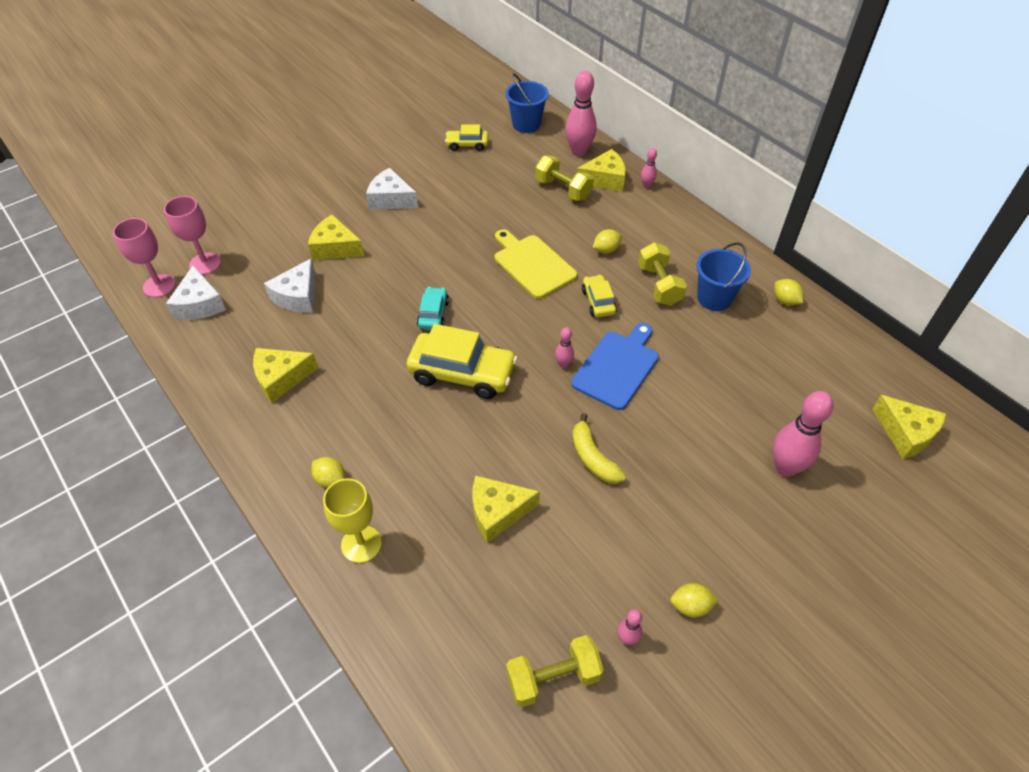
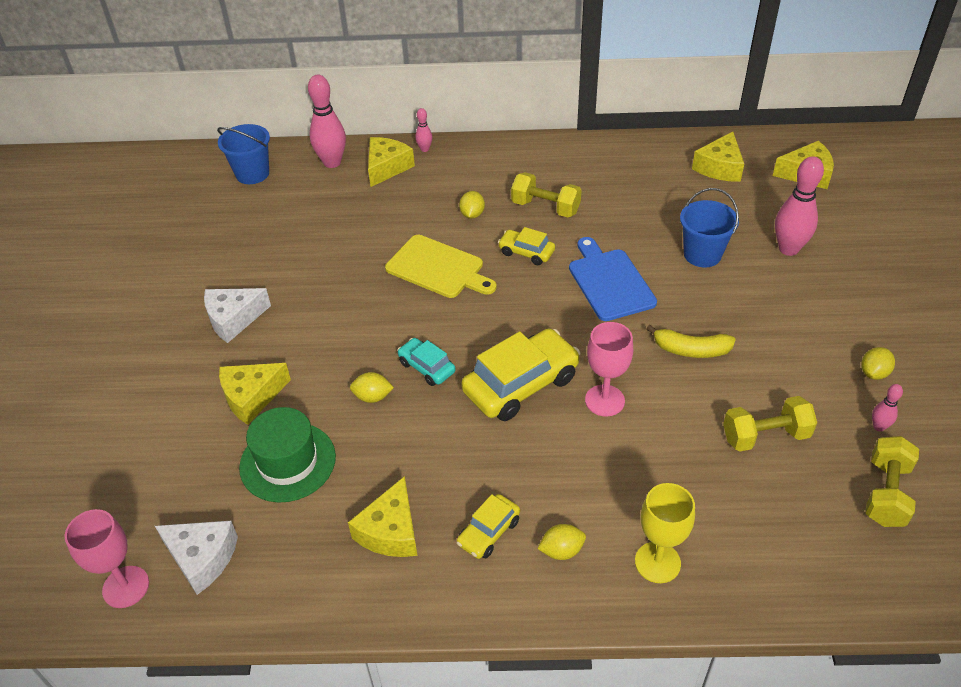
camera: 50 degrees left, 5 degrees down
(205, 263) = (141, 524): pink goblet -> pink goblet (604, 400)
(298, 296) = (288, 462): white cheese -> green hat
(467, 145) = (227, 226): yellow car -> yellow car (488, 532)
(498, 512) = (698, 442): yellow cheese -> yellow cheese (719, 167)
(532, 264) = (438, 268): yellow cutting board -> yellow cutting board turned 150 degrees counterclockwise
(563, 189) = (368, 198): yellow dumbbell -> yellow dumbbell (765, 436)
(563, 364) = (575, 312): pink bowling pin -> none
(714, 298) = (591, 187): blue bucket -> blue bucket (702, 254)
(785, 300) = (632, 153): yellow lemon -> yellow lemon (372, 397)

